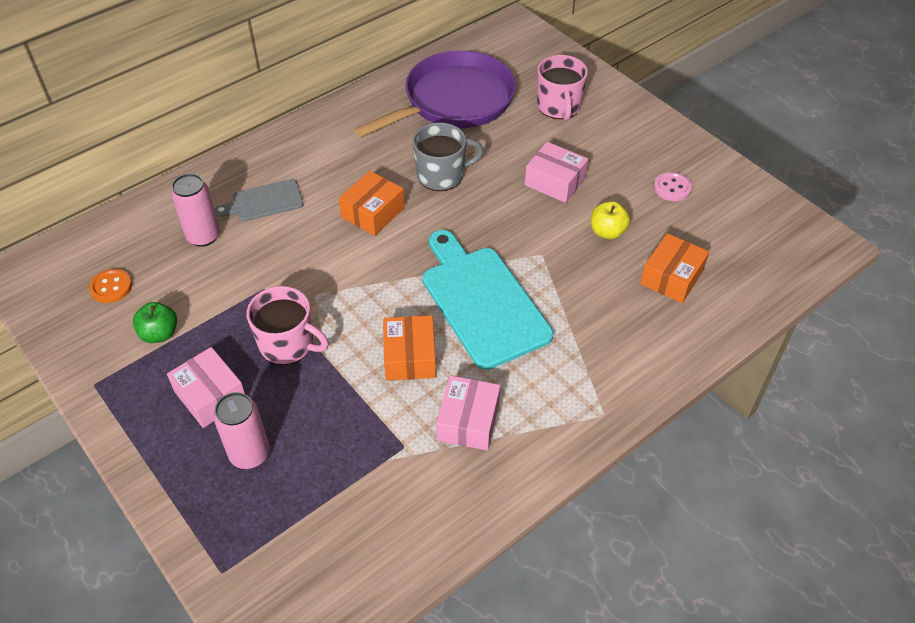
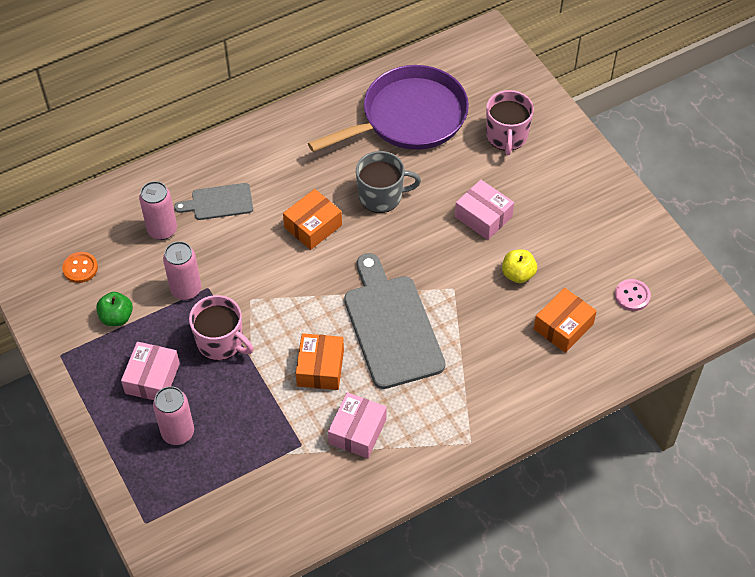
camera: 10 degrees right, 5 degrees up
(210, 395) = (152, 378): pink box -> pink box turned 45 degrees clockwise
(239, 293) = (186, 289): none -> pink can
(482, 301) = (391, 326): turquoise cutting board -> grey cutting board
(672, 188) = (589, 237): pink button -> pink button (632, 296)

